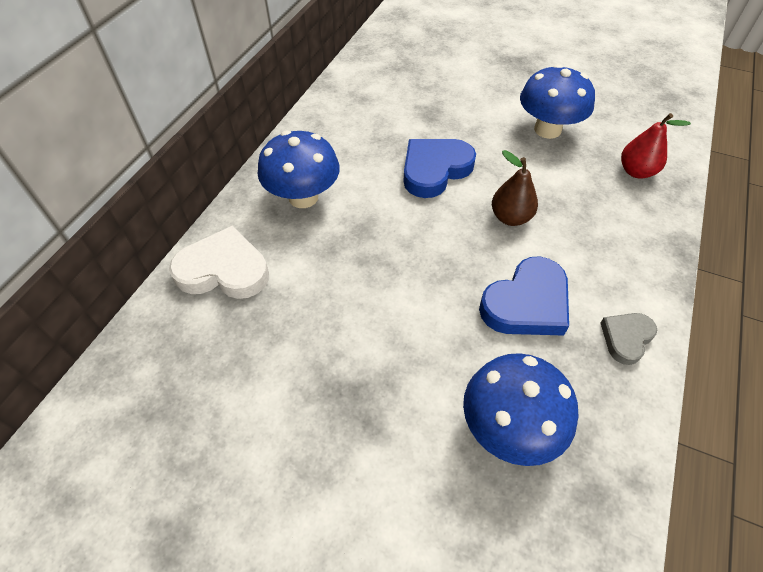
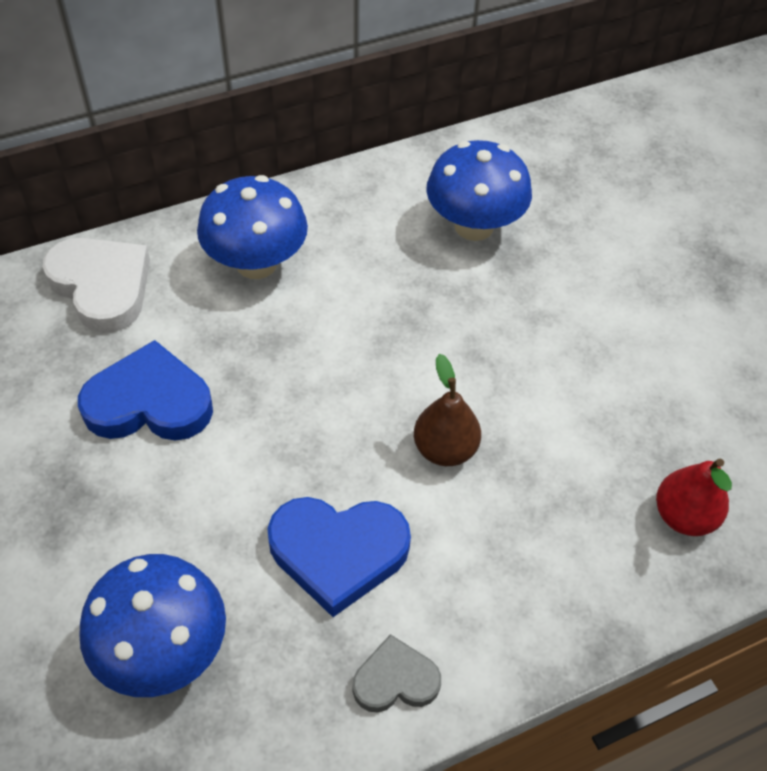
camera: 40 degrees right, 0 degrees up
(435, 170) = (430, 331): blue heart -> blue heart (149, 402)
(547, 129) = (636, 379): blue mushroom -> blue mushroom (474, 226)

